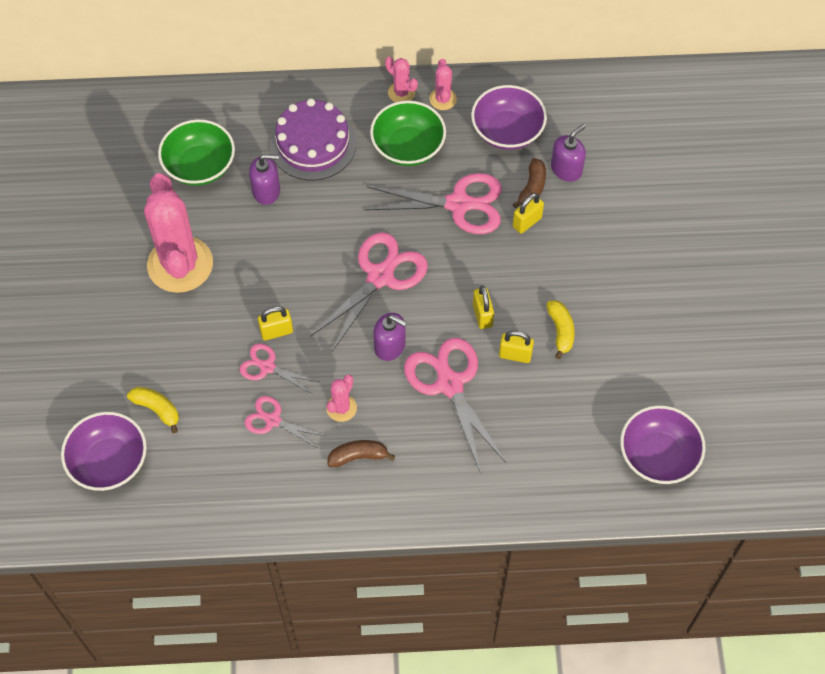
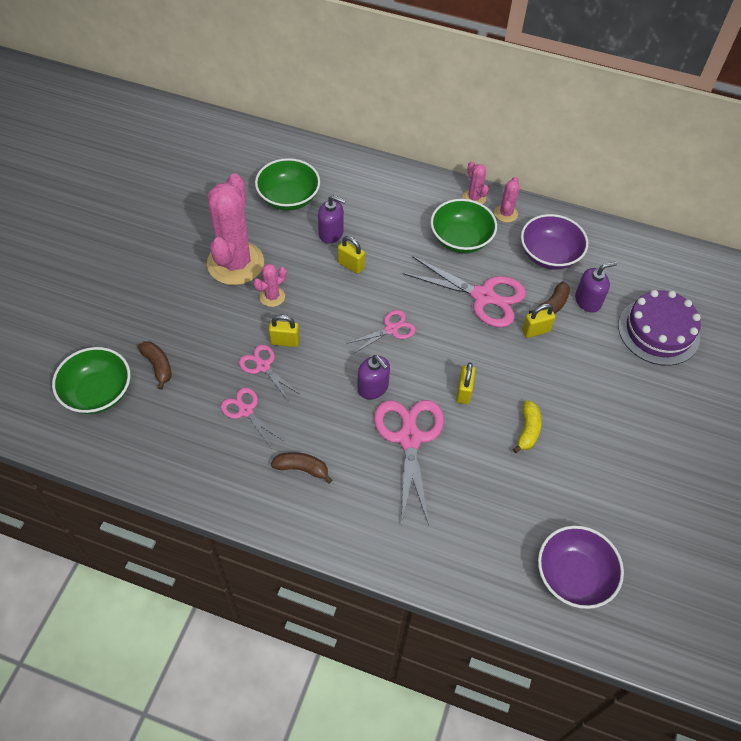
camera: 20 degrees right, 5 degrees down
(109, 462) = (98, 393): purple bowl -> green bowl
(157, 409) = (158, 366): yellow banana -> brown banana
(313, 144) = (385, 211): purple cake -> purple cake (658, 331)
(341, 408) = (307, 422): pink cactus -> pink cactus (272, 296)
(380, 276) = (391, 329): pink scissors -> pink scissors, size x0.55
(515, 355) = (478, 435): yellow padlock -> yellow padlock (351, 265)

